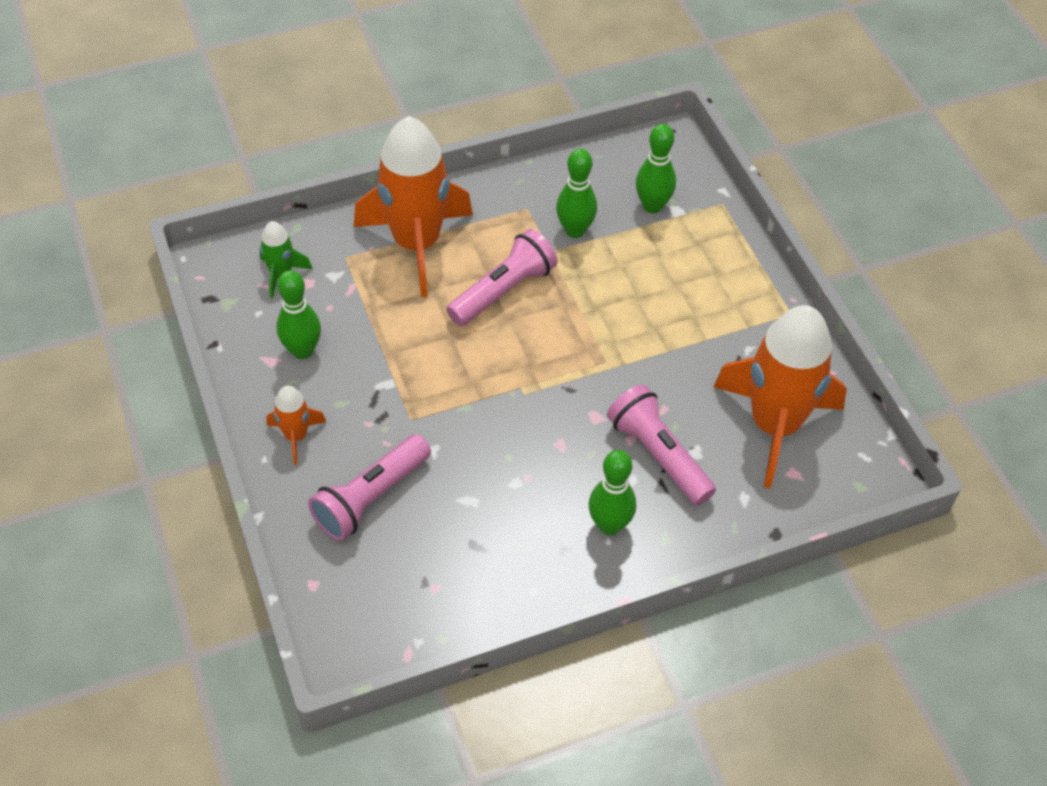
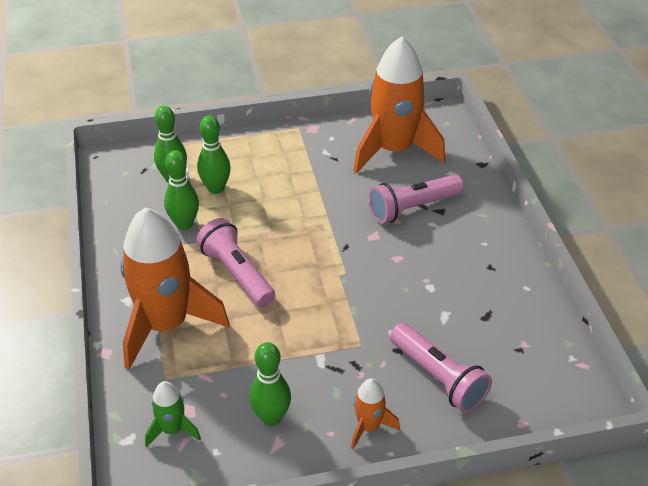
camera: 80 degrees left, 10 degrees down
(609, 525) = (471, 240): green bowling pin -> green bowling pin (216, 188)

